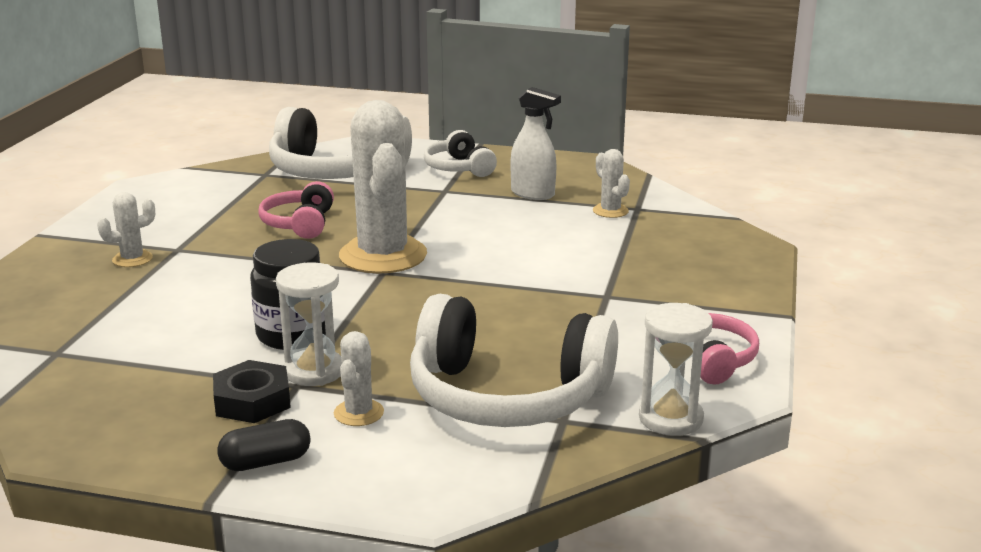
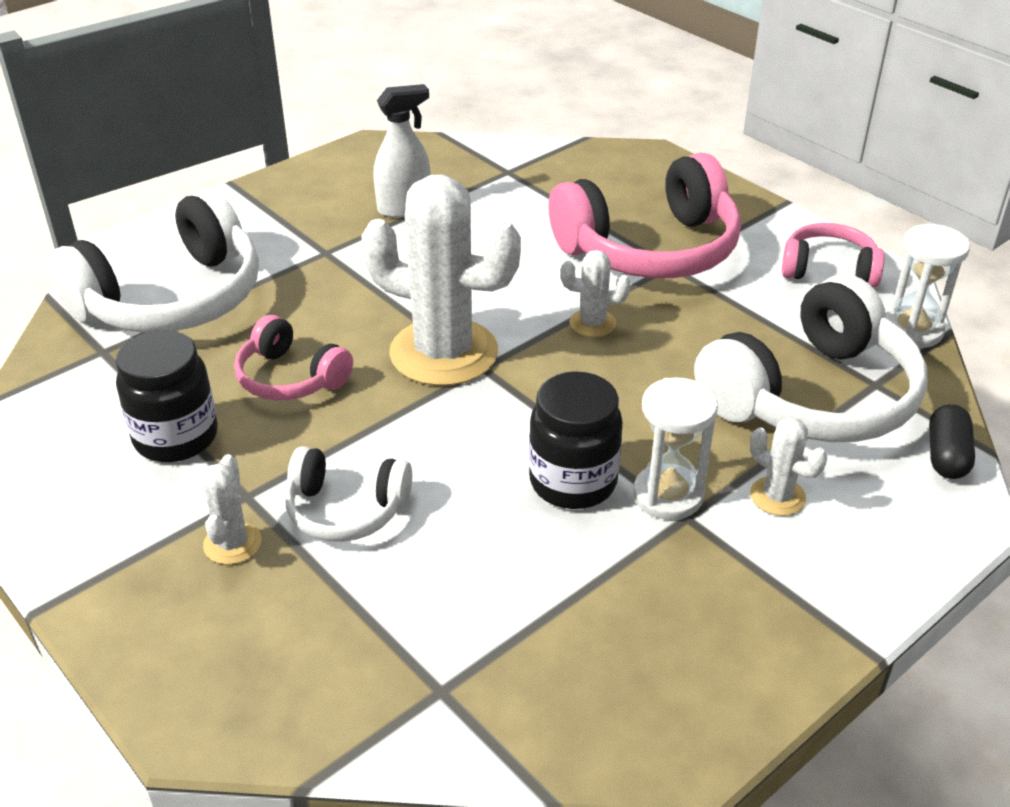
camera: 55 degrees left, 15 degrees up
(209, 216) = (176, 437): none -> black jar
(252, 400) = (697, 560): black nut -> none
(266, 462) = (830, 592): black capsule -> black capsule (946, 456)
(459, 168) = (278, 220): white headphones -> white headphones (346, 509)
(610, 211) = (497, 186): white cactus -> white cactus (592, 323)
(616, 282) = (650, 249): none -> pink headphones

